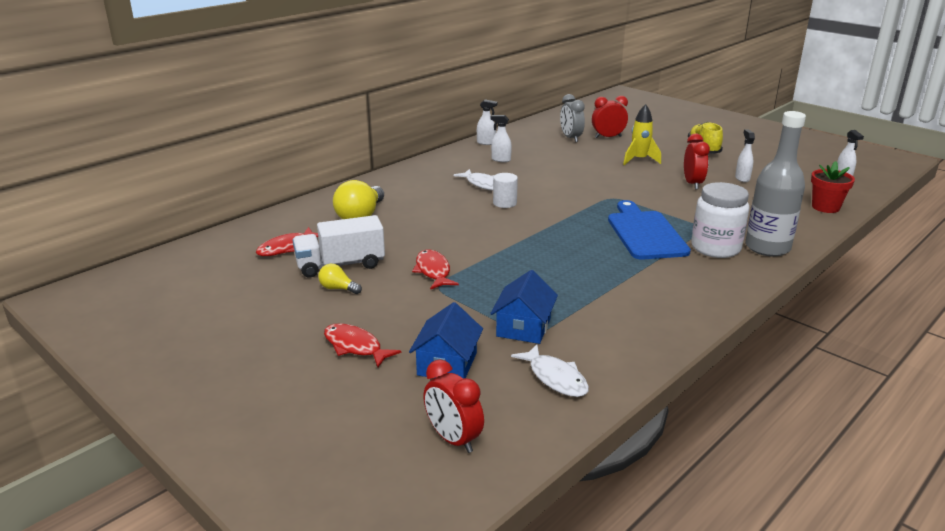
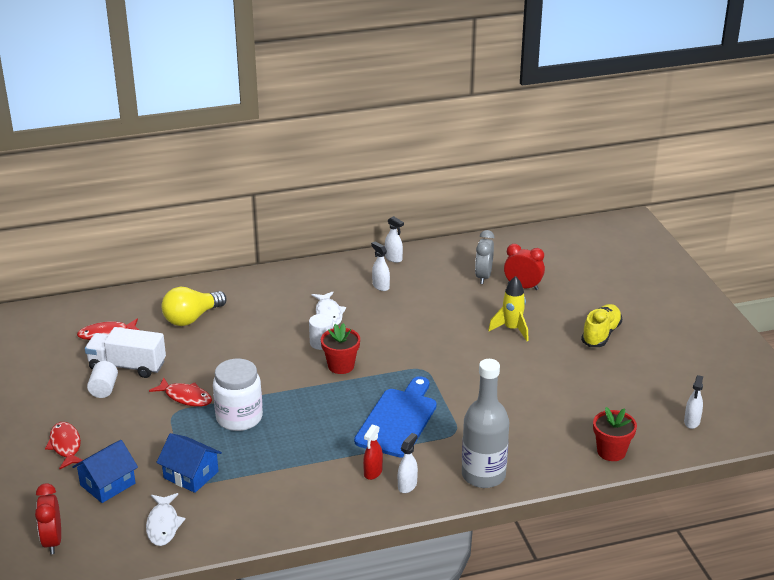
camera: 30 degrees right, 5 degrees up
(338, 288) = (104, 389): yellow light bulb -> white cylinder
(433, 271) = (185, 397): red fish -> red fish turned 105 degrees clockwise
(523, 327) = (191, 475): blue house -> blue house turned 75 degrees clockwise
(543, 213) = (341, 366): none -> red flower pot
(682, 273) = (373, 472): none -> red spray bottle
(692, 184) = (522, 377): red clock -> none
(715, 248) = (437, 458): white jar -> white jar (239, 418)
(742, 178) = (582, 387): white spray bottle -> white spray bottle (407, 486)

